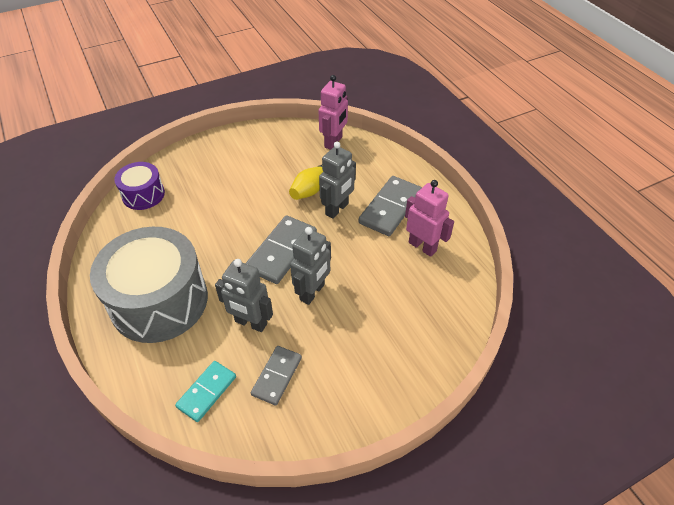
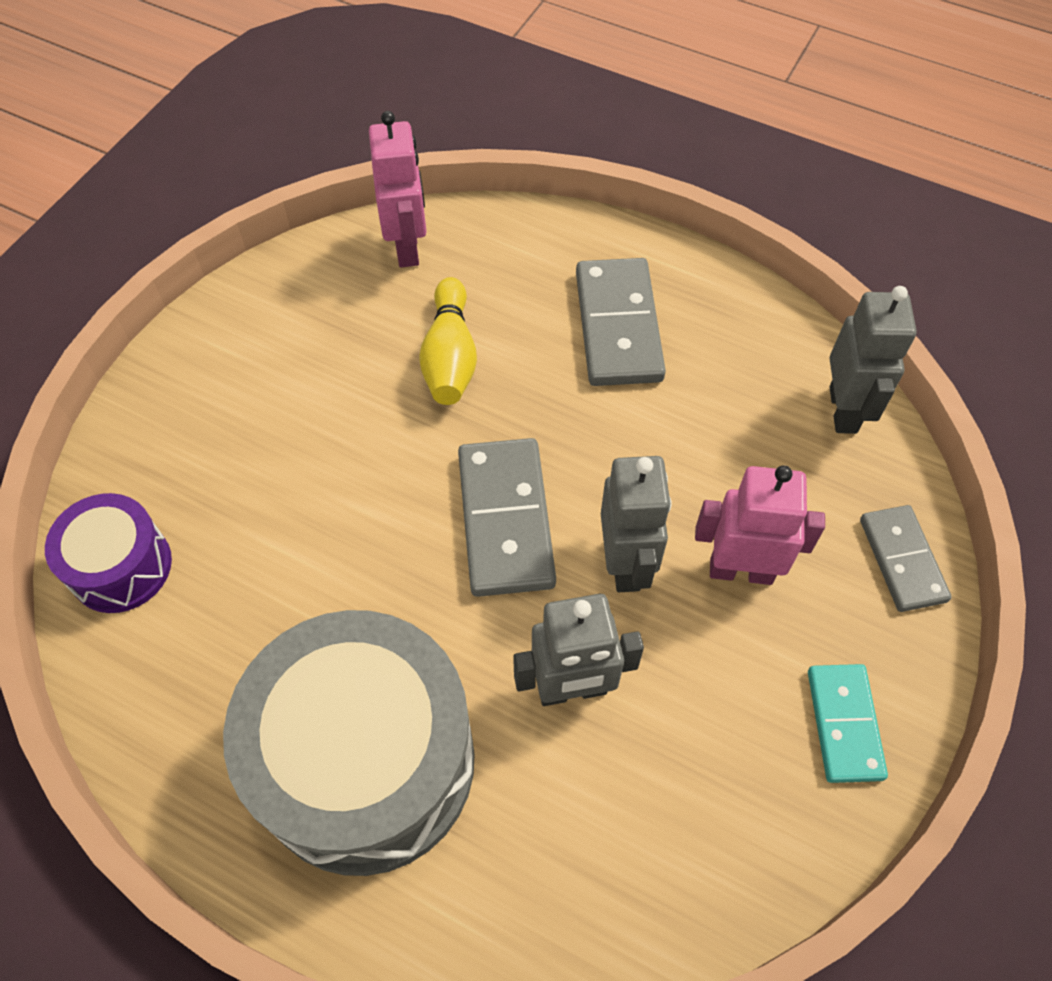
camera: 35 degrees left, 10 degrees up
(207, 392) = (612, 867): turquoise domino -> turquoise domino (844, 724)
(277, 376) = (701, 754): grey domino -> grey domino (902, 560)
(337, 209) = (530, 380): grey robot -> grey robot (843, 410)
(422, 246) = (728, 369): pink robot -> pink robot (741, 570)

